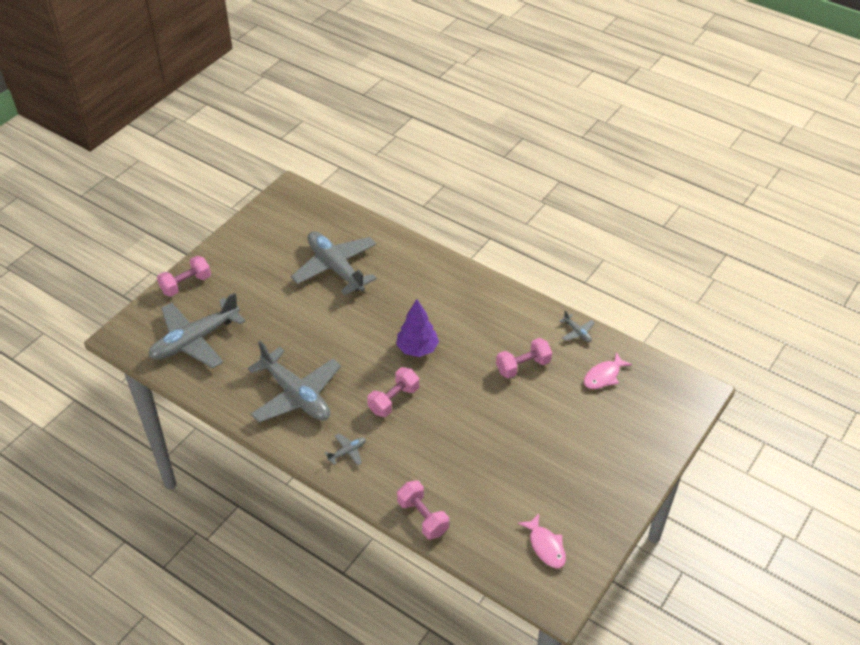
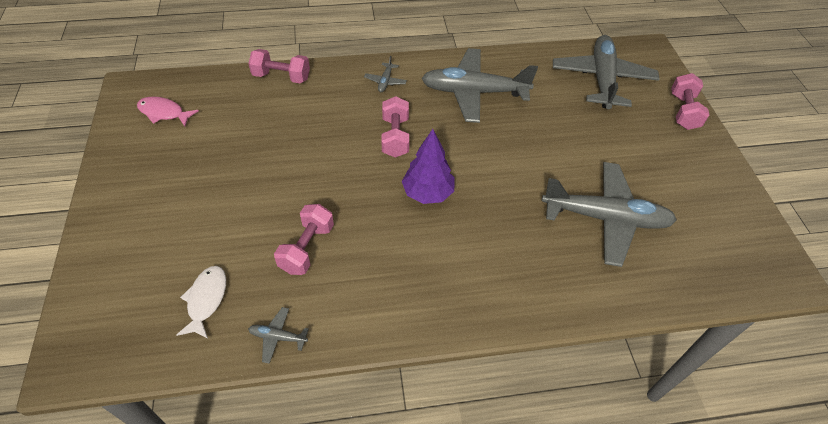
camera: 135 degrees right, 5 degrees up
(603, 376) = (206, 300): pink fish -> white fish

